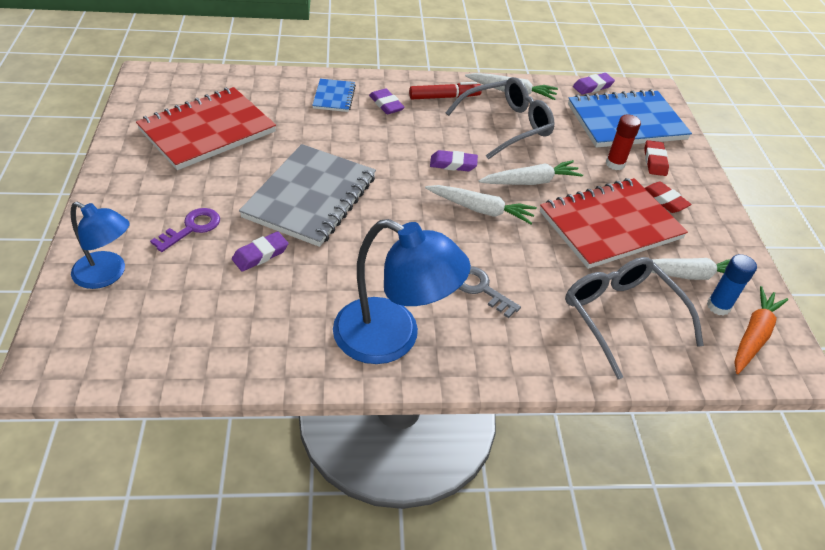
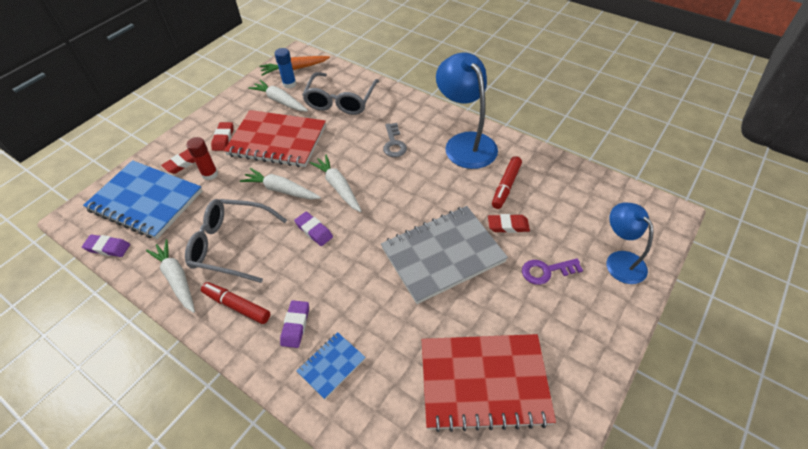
camera: 135 degrees left, 5 degrees up
(260, 254) = (508, 226): purple eraser -> red eraser
(293, 301) = (506, 186): none -> red marker

